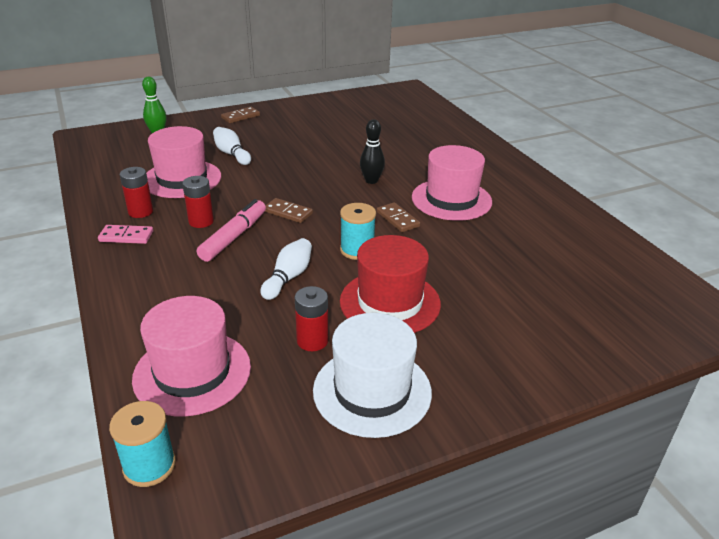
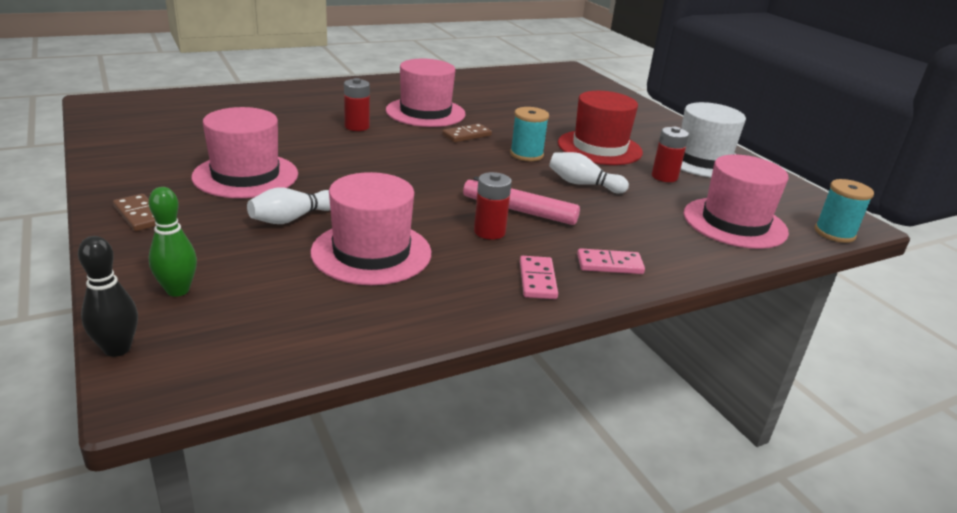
camera: 95 degrees left, 5 degrees down
(136, 272) = (609, 264): none -> pink domino
(140, 212) = (472, 276): red battery -> red battery (357, 127)
(288, 212) = (460, 183): brown domino -> none
(295, 137) = (245, 175): none -> pink hat
(371, 181) = (384, 140): black bowling pin -> black bowling pin (117, 349)

